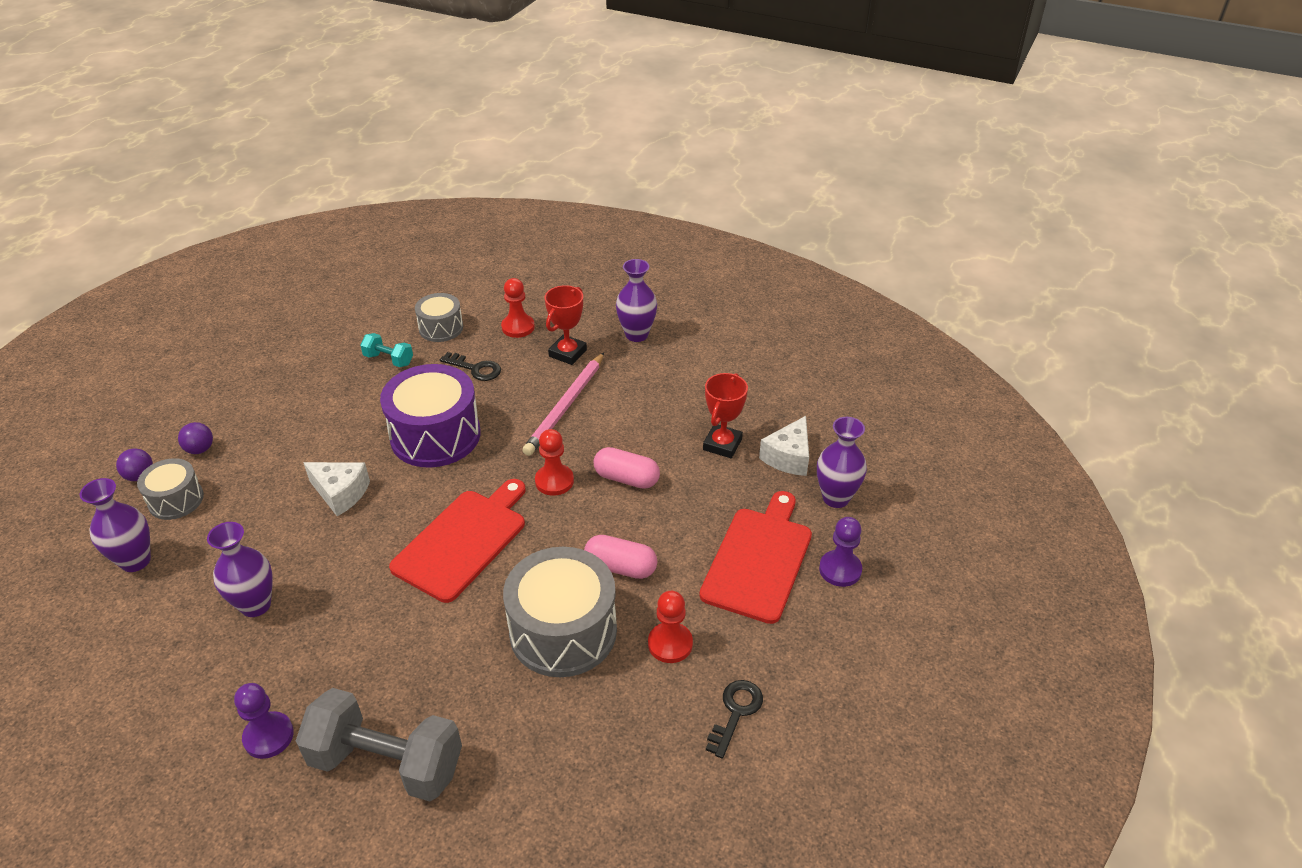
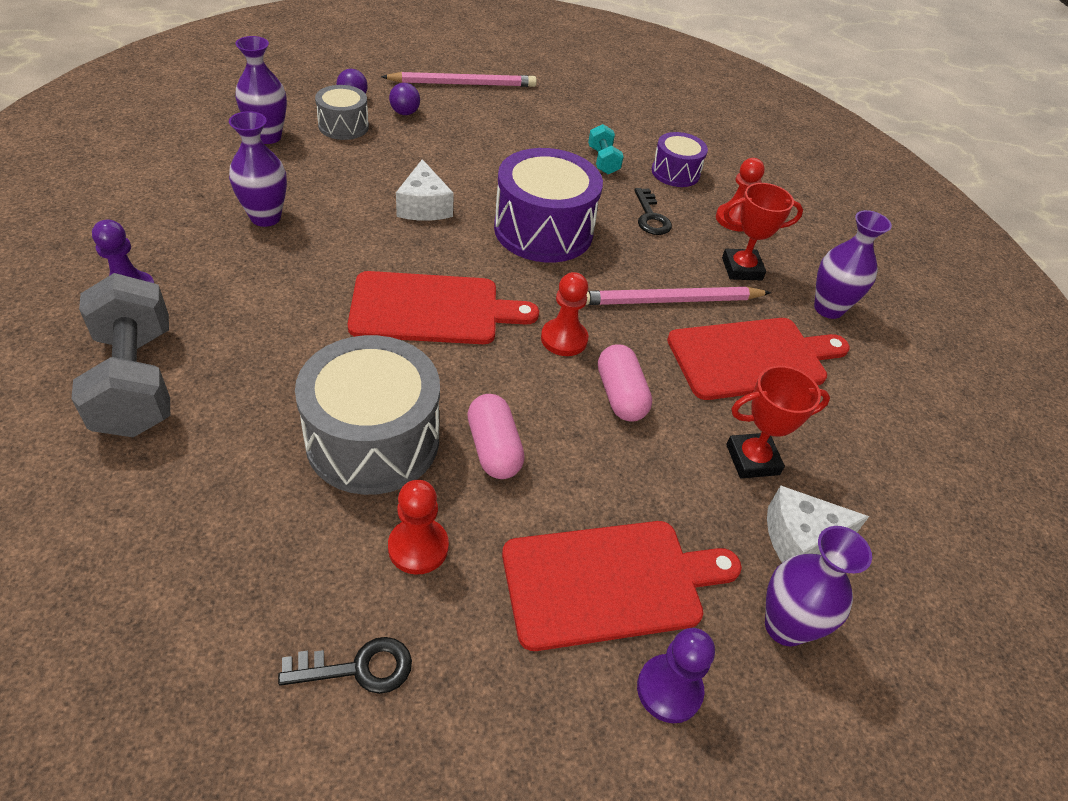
camera: 50 degrees right, 5 degrees up
(198, 391) = (463, 84): none -> pink pencil
(441, 328) = (675, 172): grey drum -> purple drum
(647, 396) = (752, 358): none -> red cutting board

